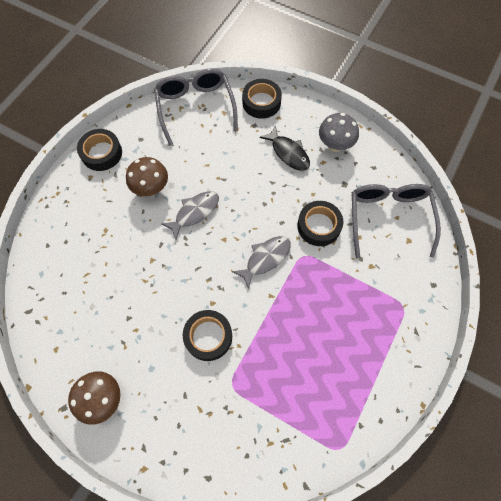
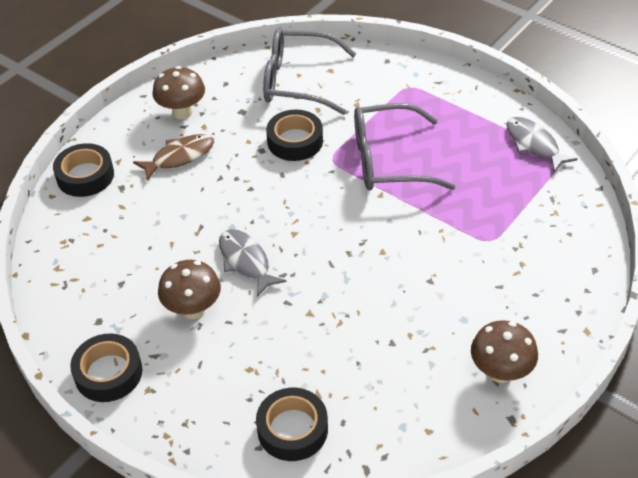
camera: 80 degrees left, 20 degrees down
(195, 107) = (64, 250): grey glasses -> grey glasses (388, 160)
(208, 336) = (426, 258): black tape -> black tape (292, 429)
(265, 259) = (330, 195): grey fish -> grey fish (534, 144)
(288, 153) = (179, 157): black fish -> brown fish
(335, 145) = (182, 112): grey mushroom -> brown mushroom

